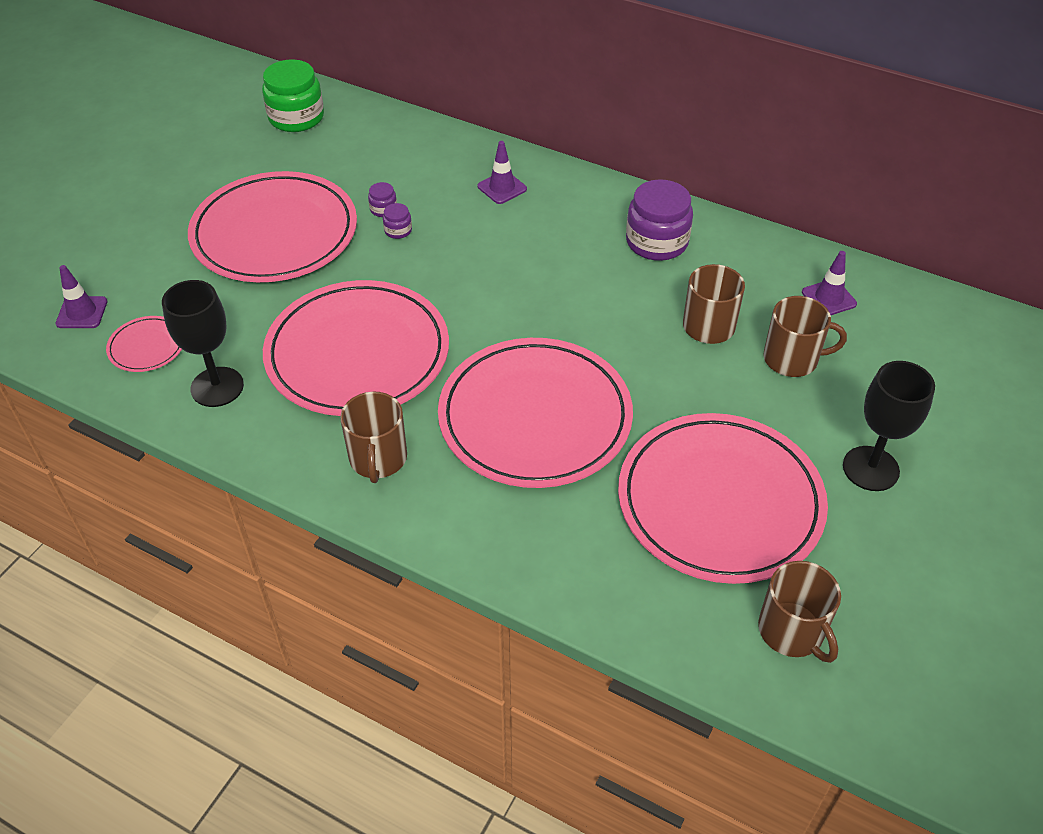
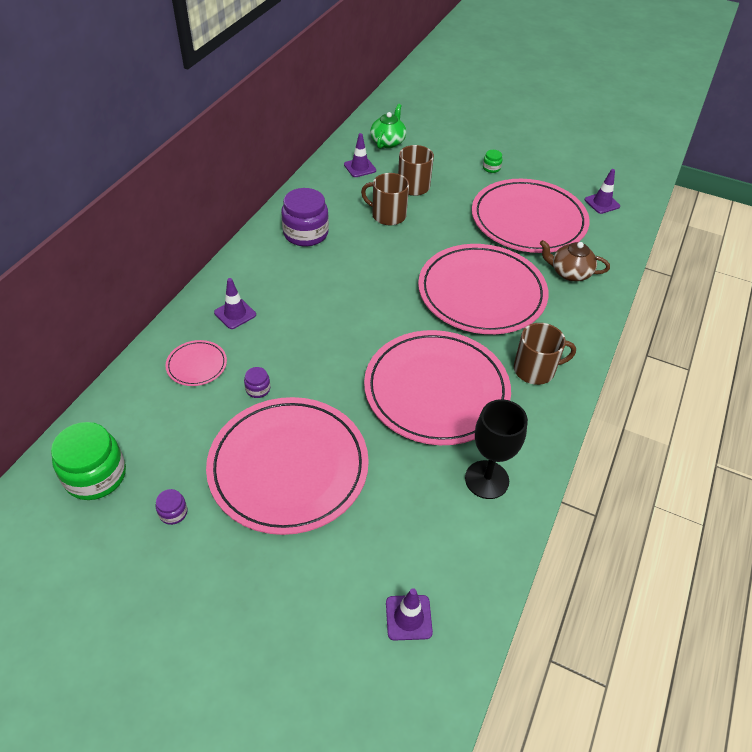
camera: 95 degrees left, 0 degrees up
(147, 347) = (448, 545): pink plate -> pink plate (197, 365)
(398, 230) = (288, 377): purple jar -> purple jar (173, 513)
(583, 538) = (569, 273): none -> brown teapot
(792, 631) = (602, 203): brown mug -> purple traffic cone
(870, 468) = (491, 168): black goblet -> green jar
(915, 334) = (388, 142): none -> green teapot

